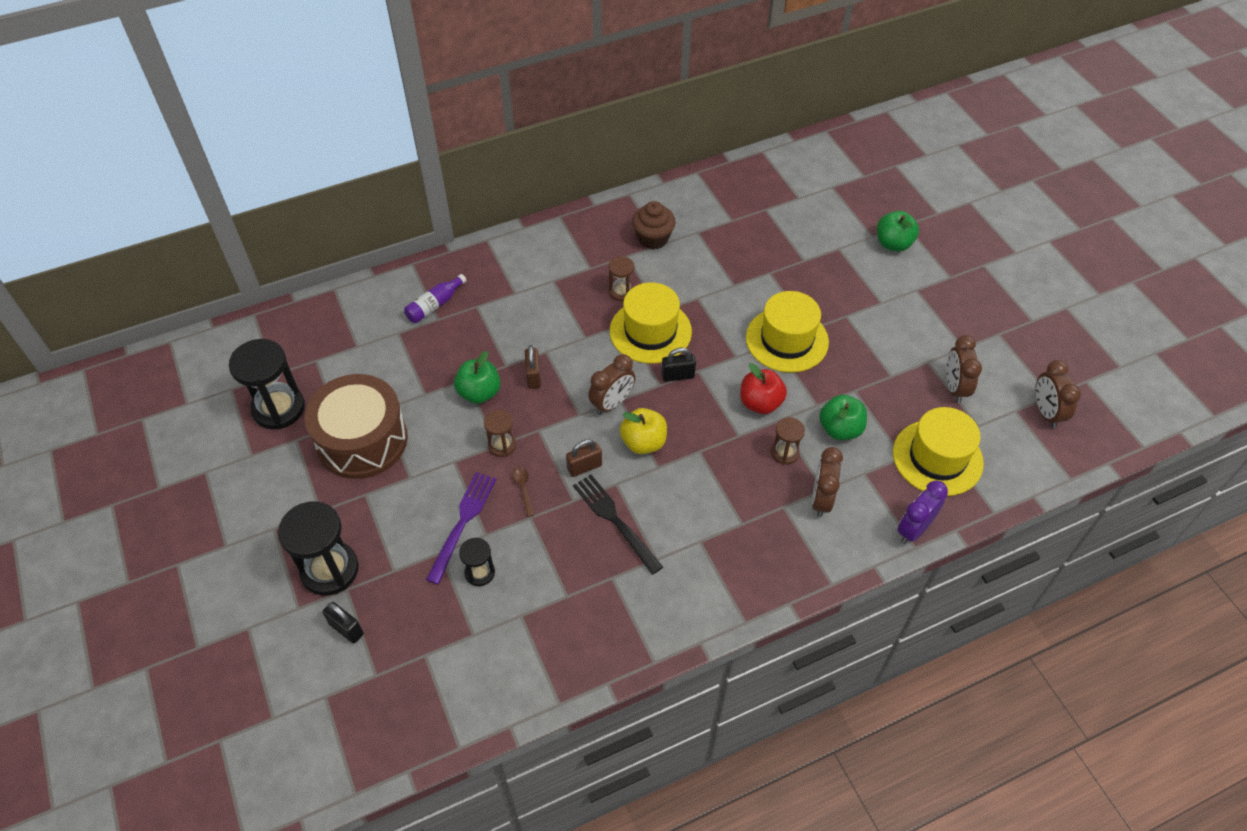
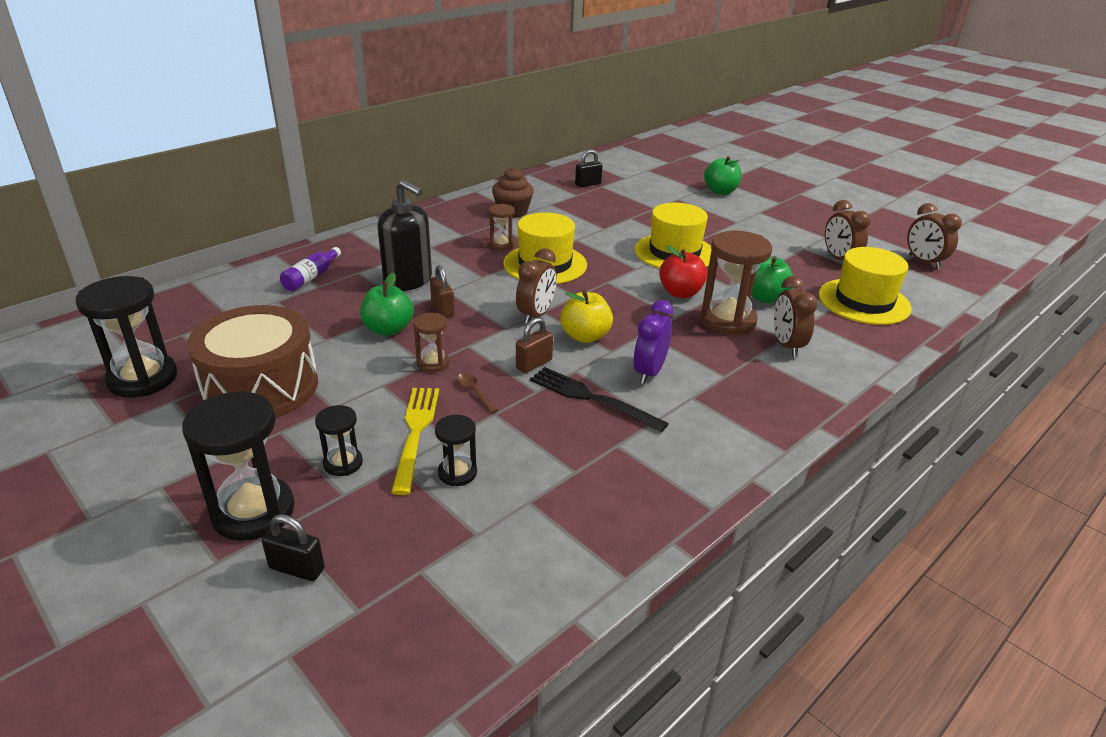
camera: 20 degrees left, 20 degrees down
(401, 540) = (343, 463): none -> black hourglass
(463, 522) = (415, 432): purple fork -> yellow fork
(517, 328) = (408, 280): none -> black soap dispenser
(678, 376) = (590, 287): black padlock -> black padlock (588, 184)
(785, 453) = (727, 320): brown hourglass -> brown hourglass, size x1.90
(914, 529) = (886, 350): purple clock -> purple clock (649, 372)

